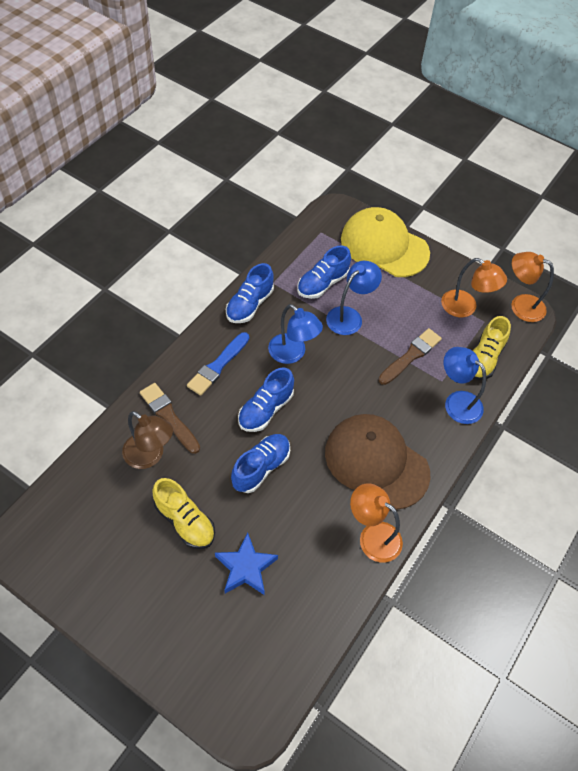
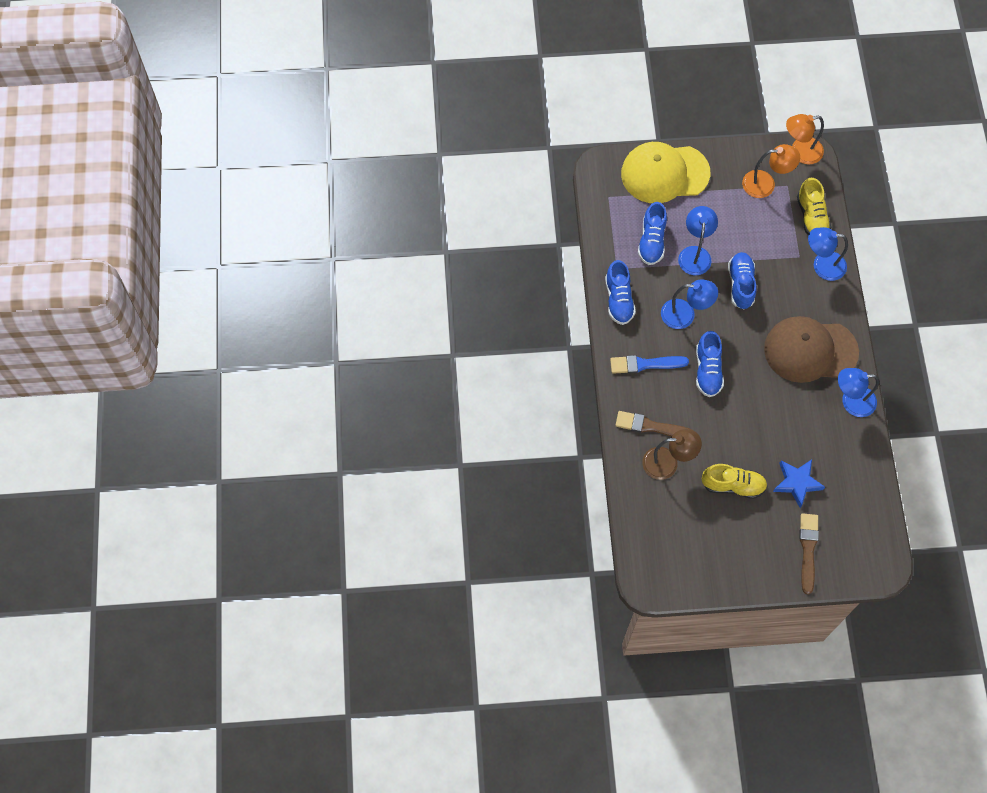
camera: 35 degrees left, 10 degrees up
(218, 366) = (645, 364): blue brush -> blue brush turned 90 degrees clockwise
(261, 467) = (744, 413): blue shoe -> blue shoe (740, 284)
(372, 536) = (851, 401): orange lamp -> blue lamp
(411, 356) = (763, 253): brown brush -> brown brush (808, 549)

